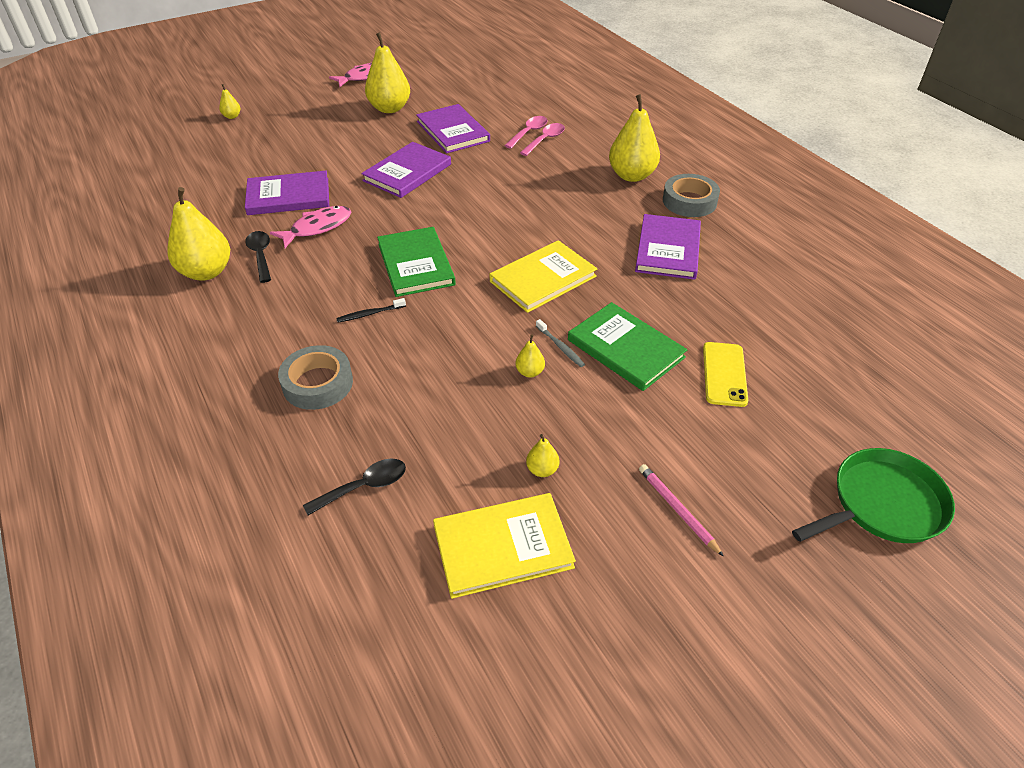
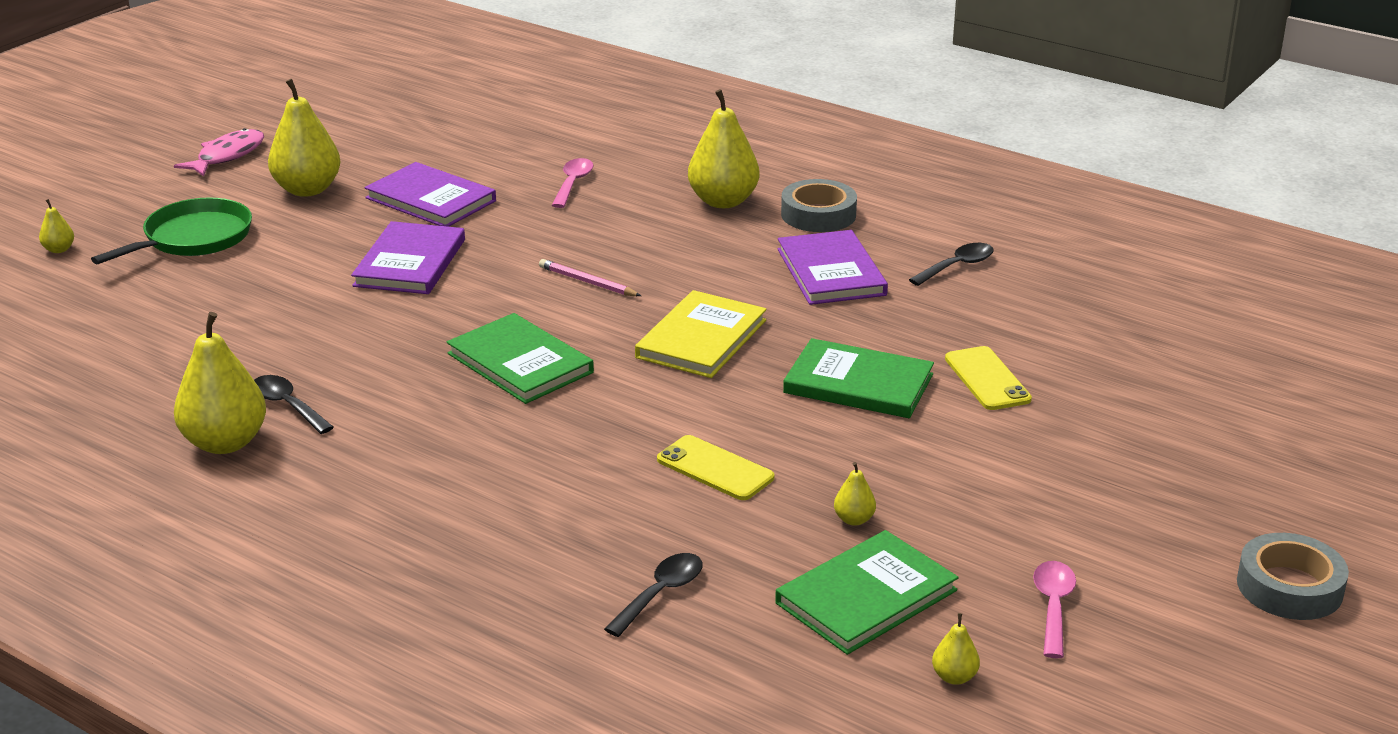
camera: 25 degrees left, 15 degrees down
(288, 196) = (258, 329): purple book -> none
(317, 228) = (340, 355): pink fish -> none
(317, 383) = (507, 516): grey tape -> grey tape (1289, 587)
(370, 314) = (508, 430): black toothbrush -> none
(477, 390) = (715, 469): none -> yellow phone
(502, 546) = (866, 596): yellow book -> green book
(528, 133) = (542, 179): pink spoon -> pink spoon (1053, 607)
(530, 372) = (764, 435): yellow pear -> yellow pear (954, 677)
(560, 347) = (780, 401): grey toothbrush -> none
(677, 509) = (1025, 511): pink pencil -> pink pencil (587, 282)
(763, 269) = (957, 266): none -> black spoon
(883, 504) = (1223, 448): green pan -> green pan (194, 238)

